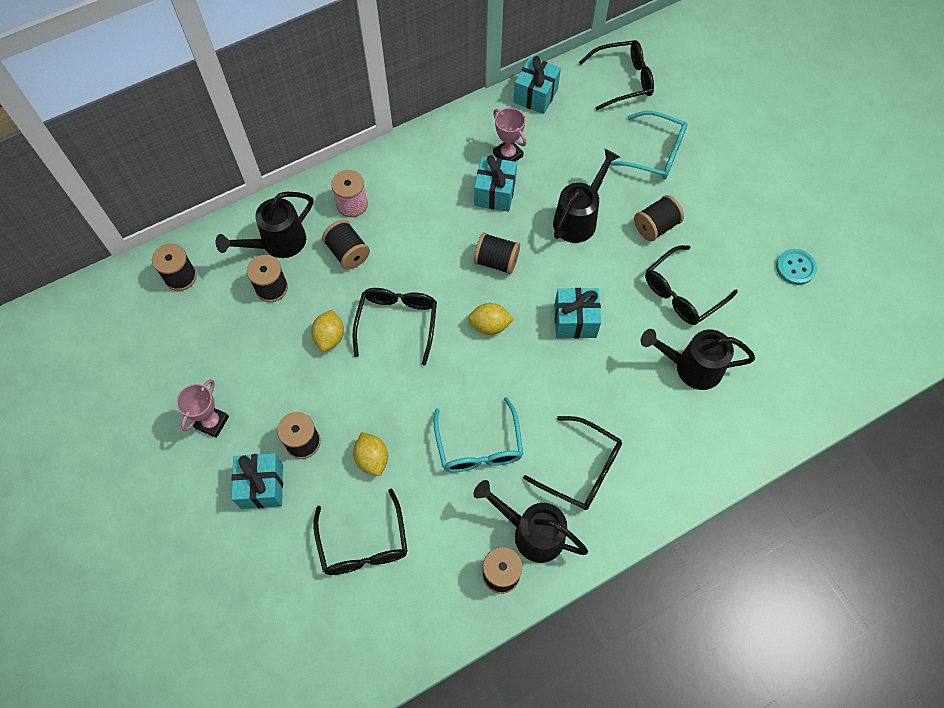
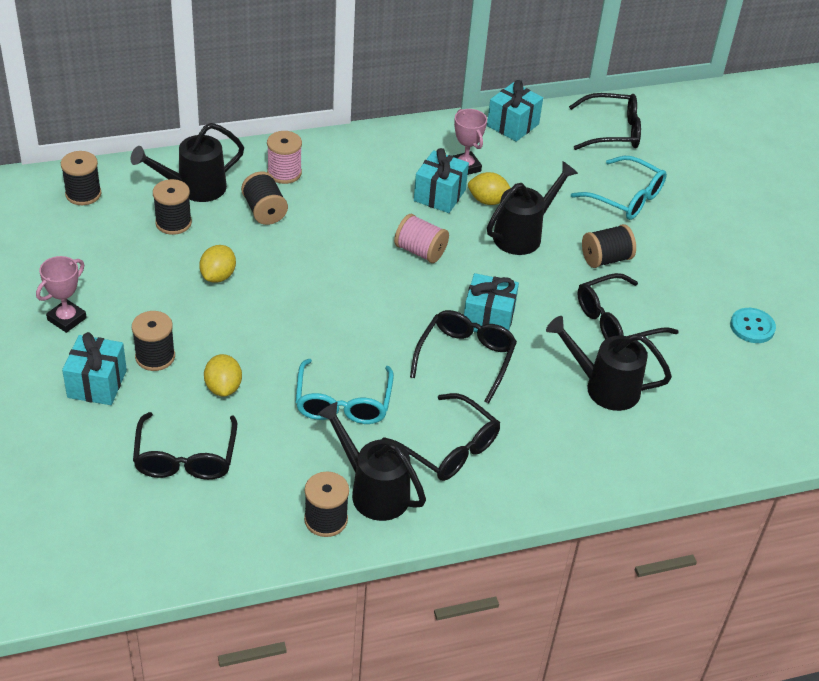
camera: 10 degrees right, 20 degrees down
(397, 323) = (294, 279): black glasses -> black glasses (466, 358)
(489, 325) = (393, 303): yellow lemon -> yellow lemon (488, 201)
(496, 261) = (420, 251): black spool -> pink spool

